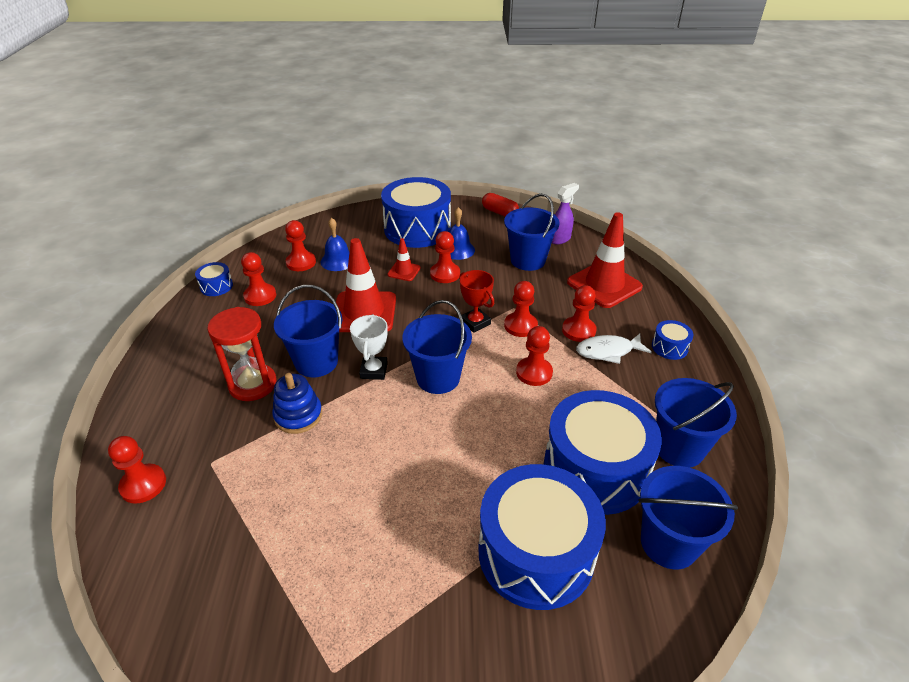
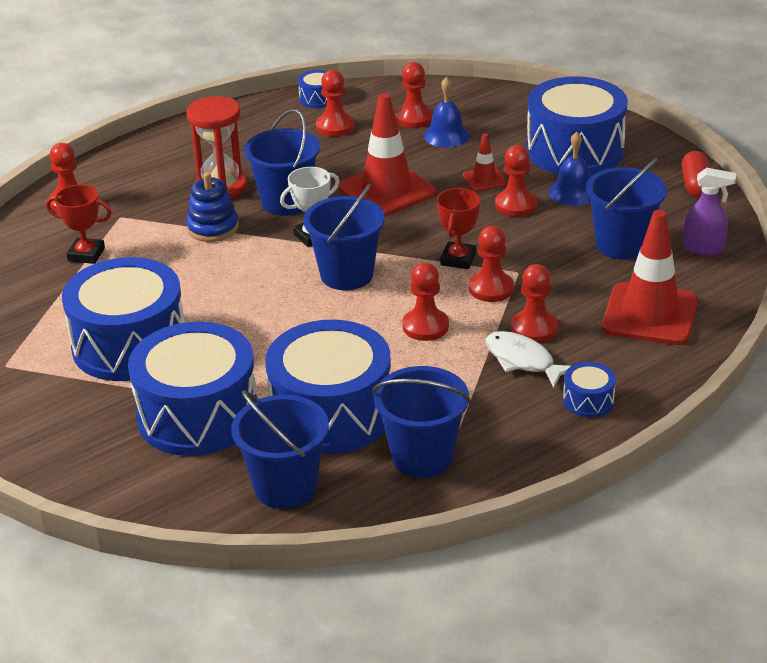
camera: 55 degrees right, 5 degrees down
(235, 514) = (86, 254): none -> red trophy
(398, 551) = (129, 345): none -> blue drum

